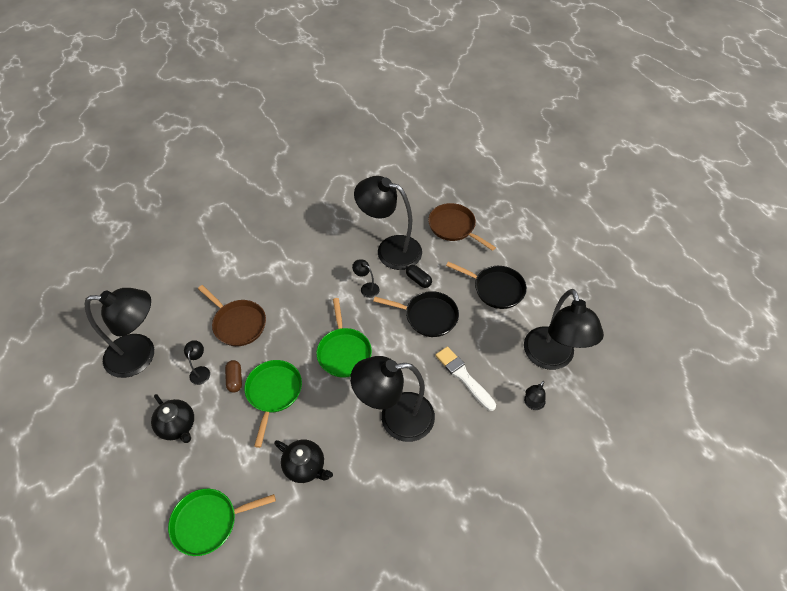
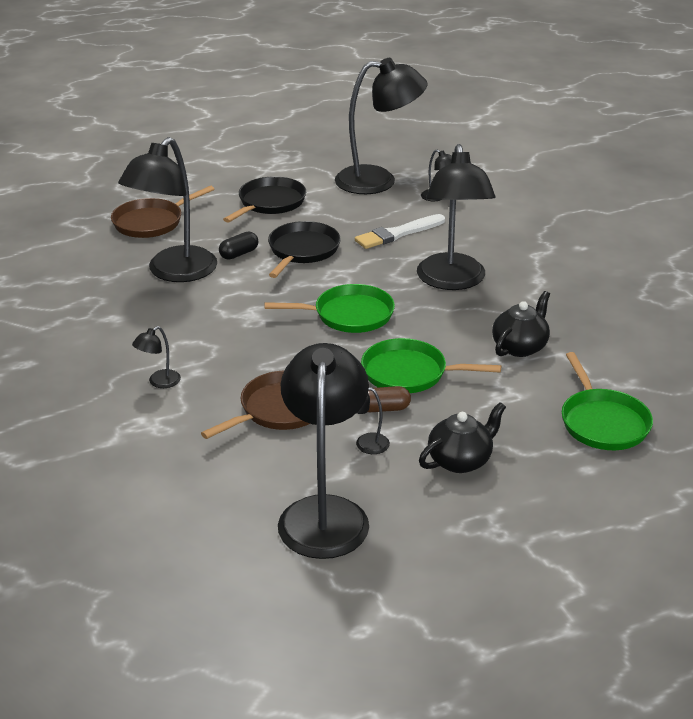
camera: 85 degrees left, 20 degrees down
(366, 288) = (241, 294): black lamp -> black lamp (159, 382)

